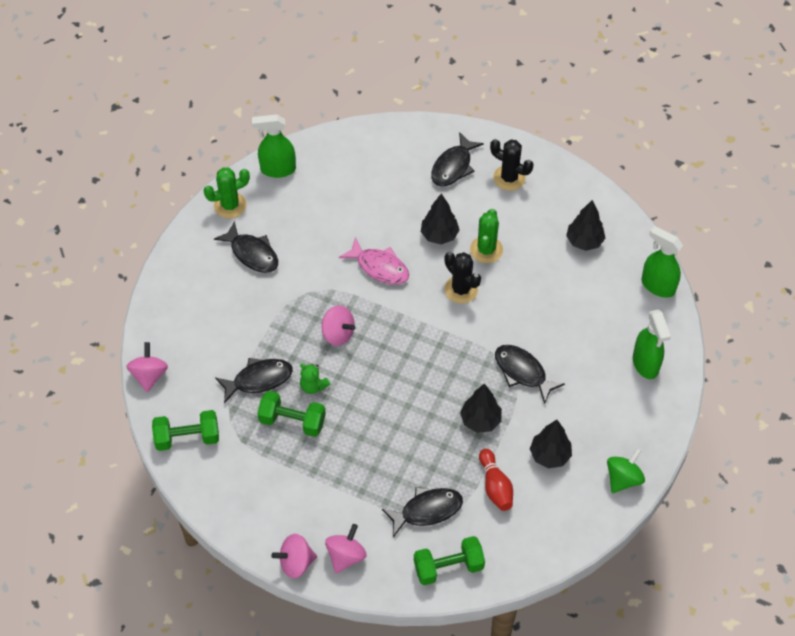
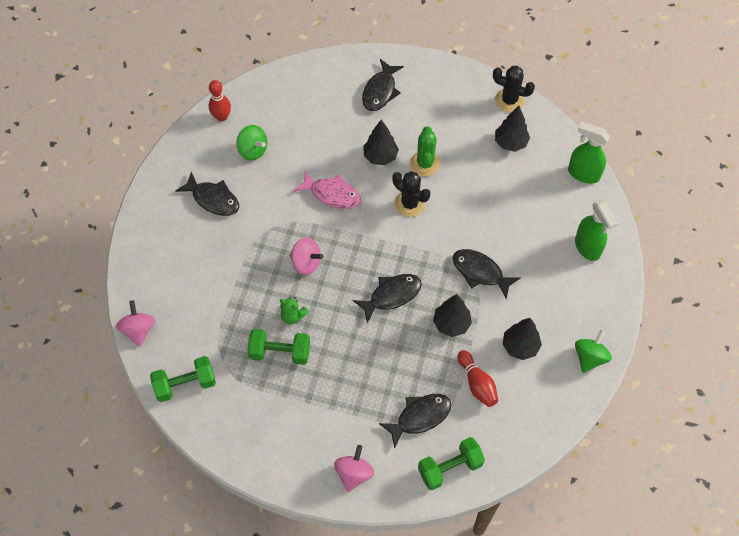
camera: 10 degrees left, 5 degrees up
(230, 205) = (184, 157): green cactus -> none
(259, 380) = (241, 318): black fish -> black fish (391, 295)
(277, 169) = (222, 117): green spray bottle -> red bowling pin
(296, 562) = (309, 488): pink spinning top -> none
(304, 209) = (253, 150): none -> green spinning top
(509, 178) = (432, 94): black cactus -> black cactus (509, 100)

